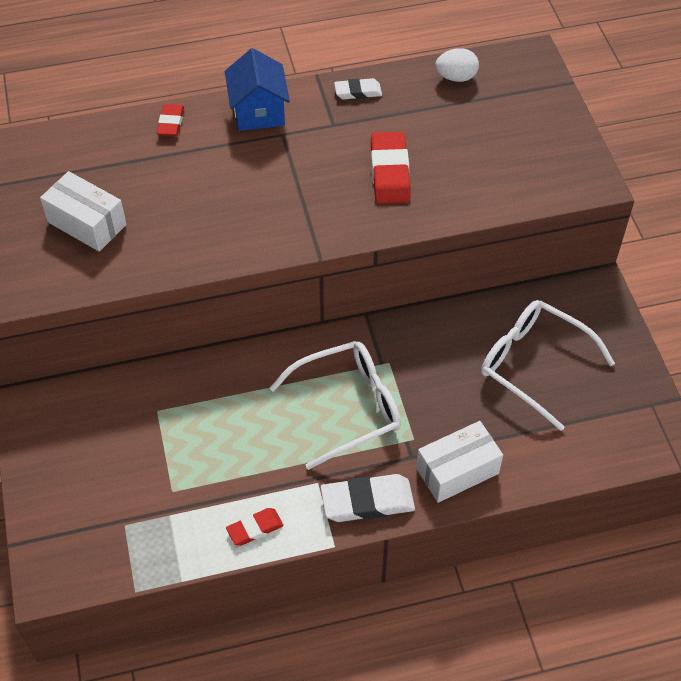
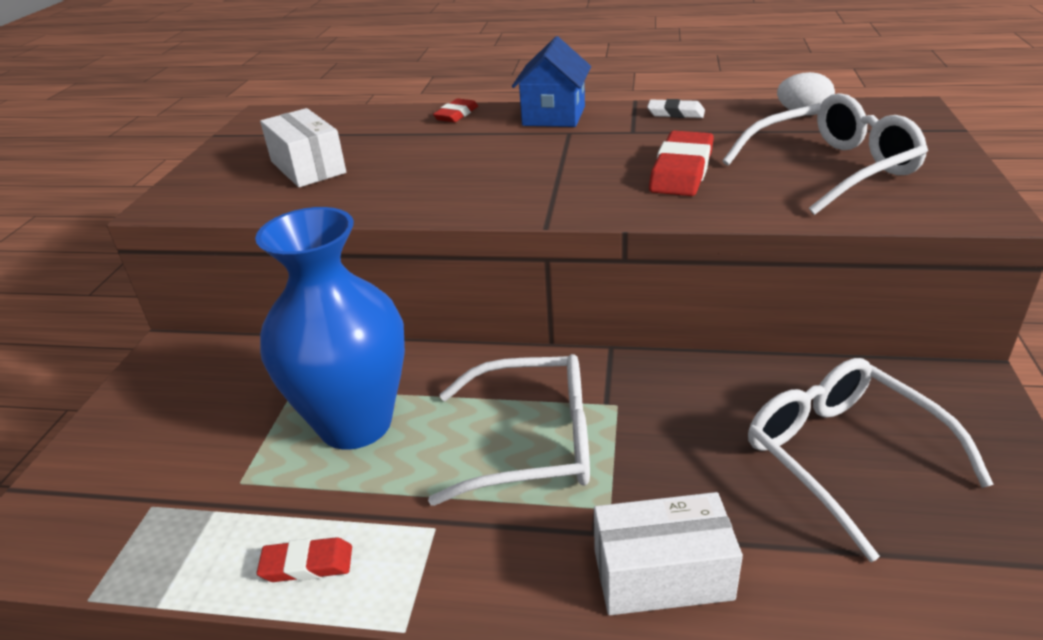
camera: 25 degrees right, 20 degrees down
(221, 426) = (355, 423): none -> blue vase
(367, 501) = (494, 577): white eraser -> none
(493, 150) = (832, 169): none -> white glasses

